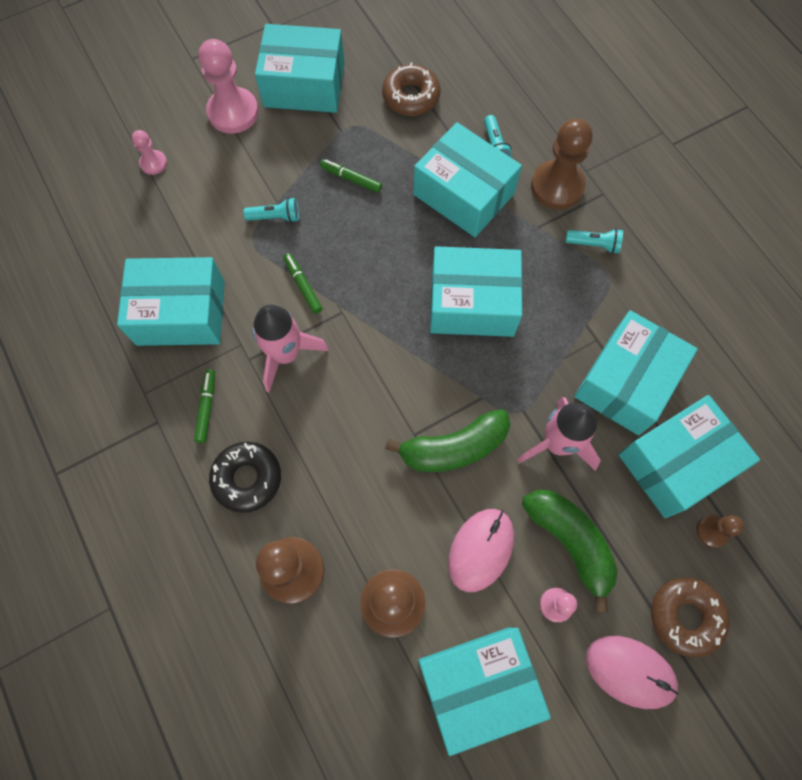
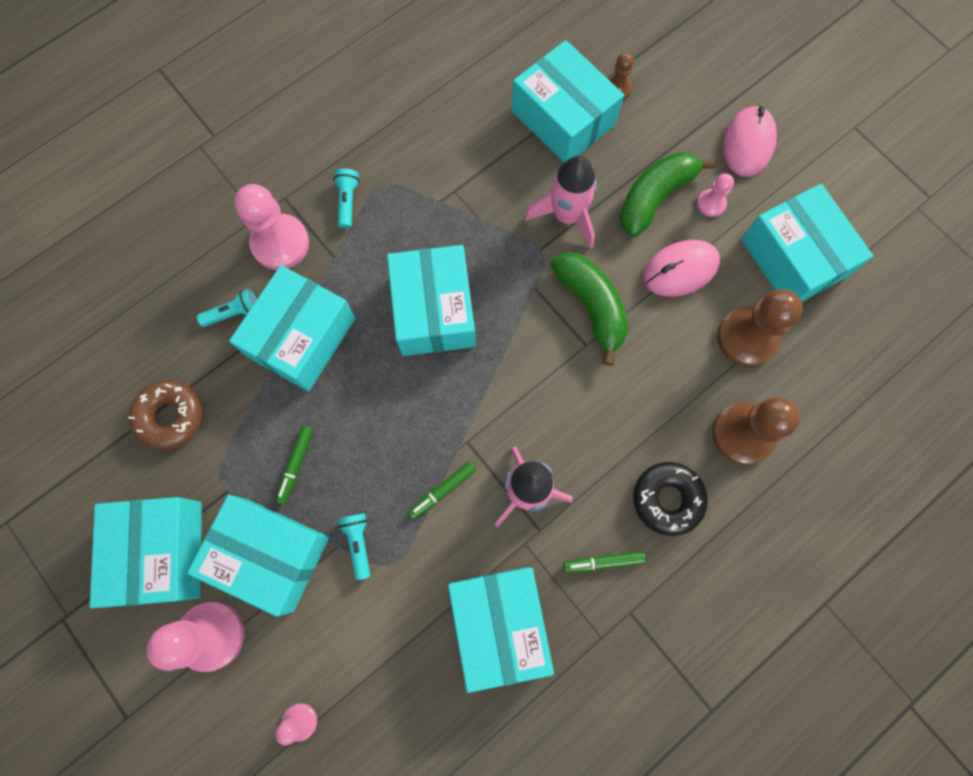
camera: 100 degrees left, 5 degrees up
(481, 549) = (680, 270): pink mouse -> pink mouse turned 45 degrees counterclockwise
(557, 186) = (280, 243): brown pawn -> pink pawn
(626, 382) = (493, 163): turquoise box -> turquoise box (270, 554)
(685, 616) = (693, 106): brown donut -> none

